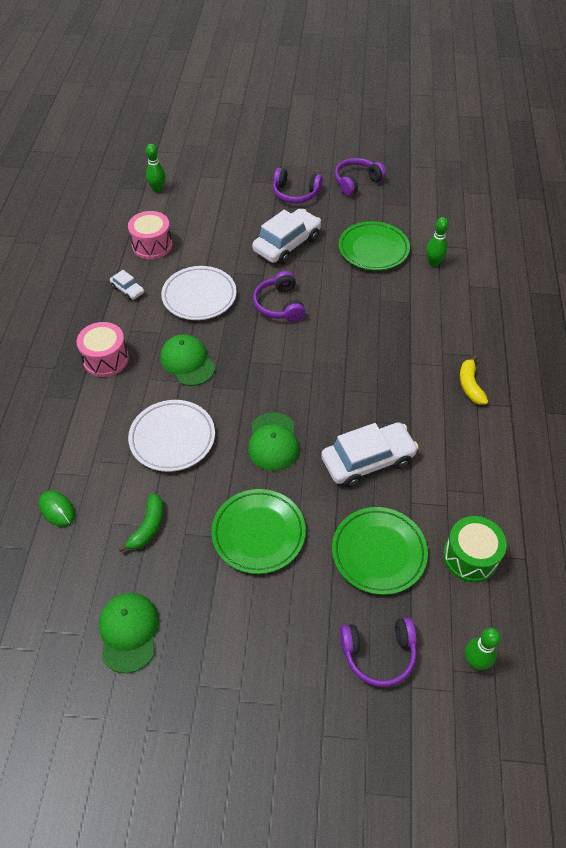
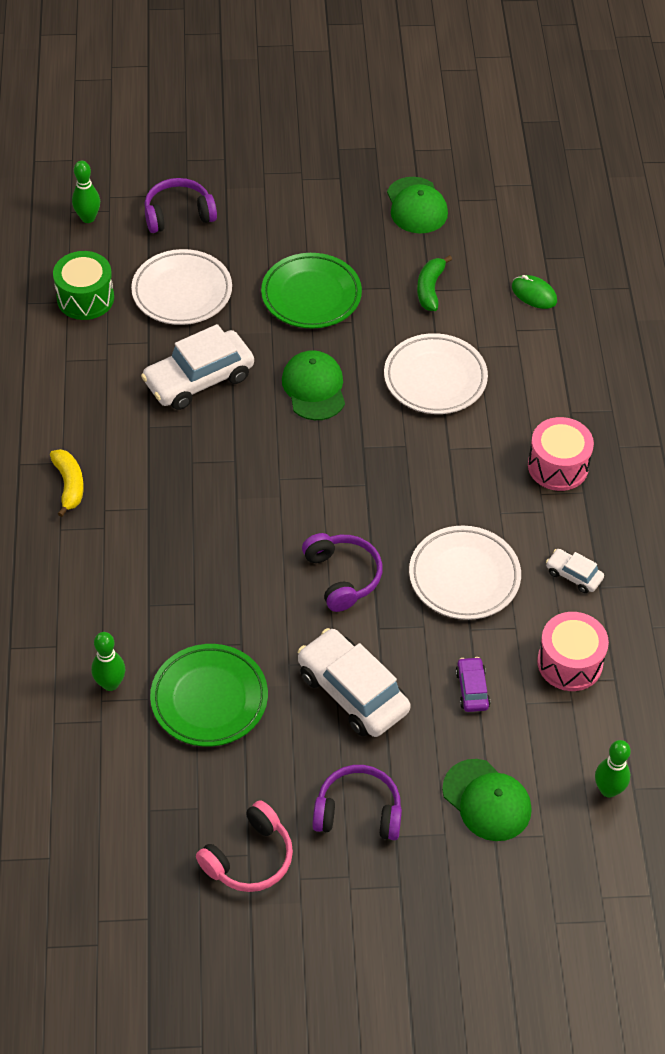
camera: 170 degrees right, 0 degrees up
(187, 362) = (448, 474): green cap -> green cap (487, 800)
(215, 239) = (472, 689): none -> purple car
(287, 244) = (352, 692): white car -> white car turned 105 degrees clockwise
(356, 182) = (249, 857): purple headphones -> pink headphones
(378, 552) = (182, 292): green plate -> white plate

